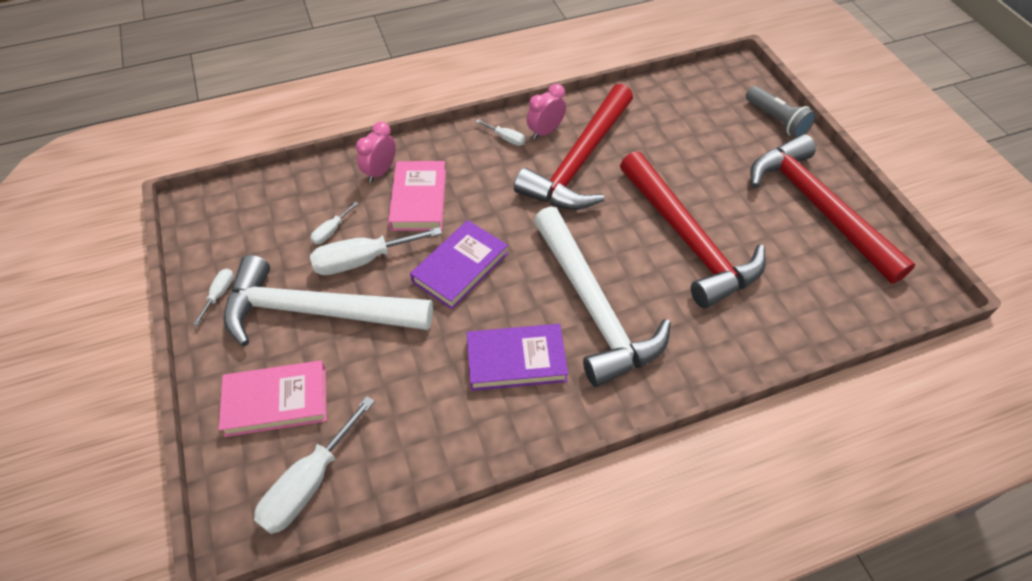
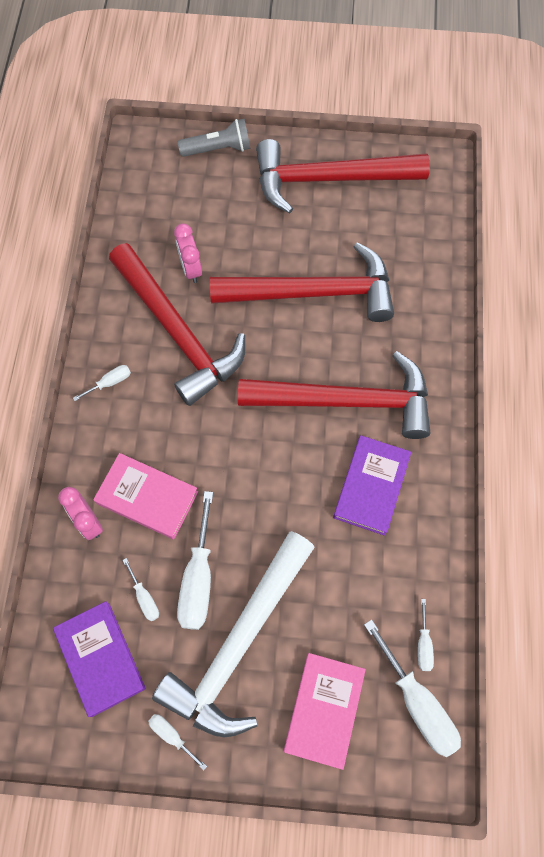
camera: 65 degrees left, 15 degrees up
(372, 468) = (423, 644): none -> white screwdriver
(460, 267) = (251, 492): purple book -> purple book (100, 658)
(545, 132) = (121, 343): pink clock -> pink clock (191, 269)
(593, 307) = (346, 401): white hammer -> red hammer

